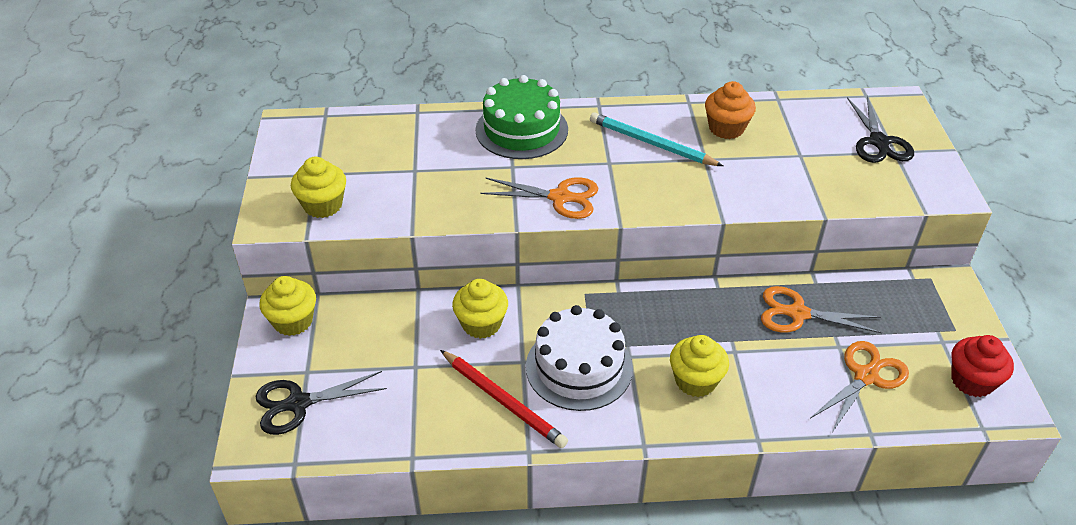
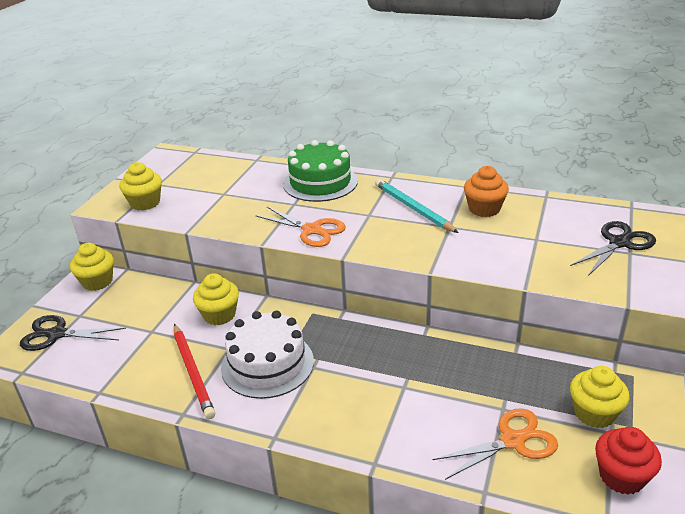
camera: 25 degrees right, 10 degrees down
(695, 381) = (353, 400): yellow cupcake -> yellow cupcake (594, 413)
(797, 314) = (481, 372): orange scissors -> none
(879, 142) = (619, 243): black scissors -> black scissors turned 150 degrees counterclockwise

